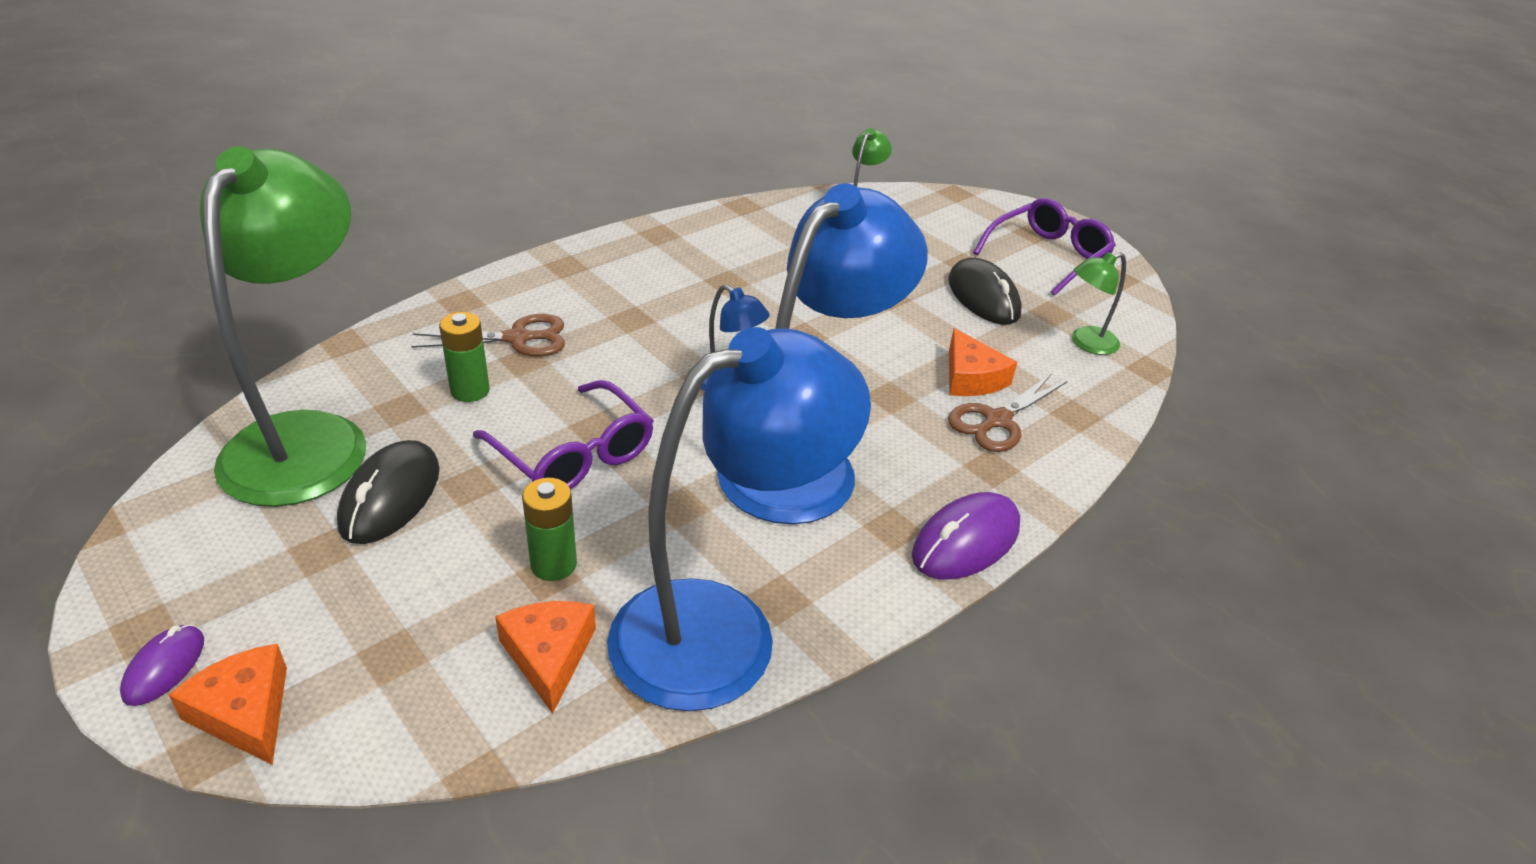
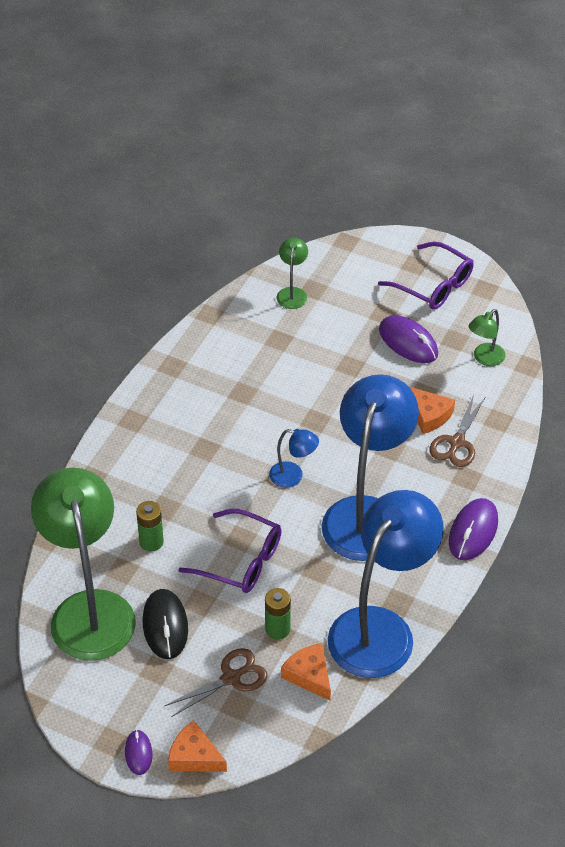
camera: 20 degrees left, 10 degrees up
(518, 338) = (149, 492): brown scissors -> brown scissors (231, 678)
(983, 297) = (408, 342): black mouse -> purple mouse
(1048, 256) = (433, 285): purple glasses -> purple glasses turned 105 degrees clockwise

